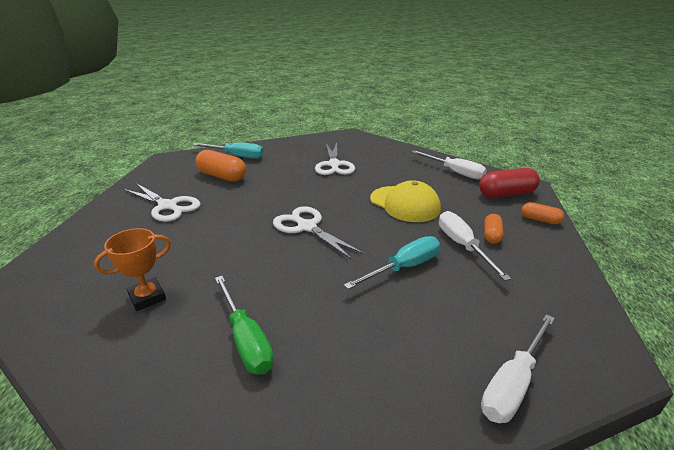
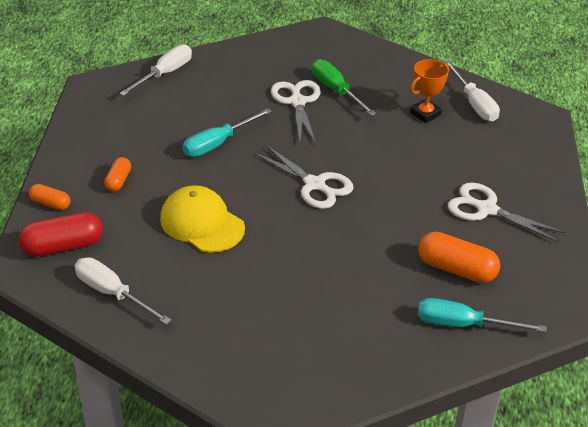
camera: 175 degrees right, 10 degrees up
(334, 165) = (298, 306): white scissors -> white scissors (297, 102)
(462, 246) = (155, 167): white screwdriver -> white screwdriver (474, 104)

